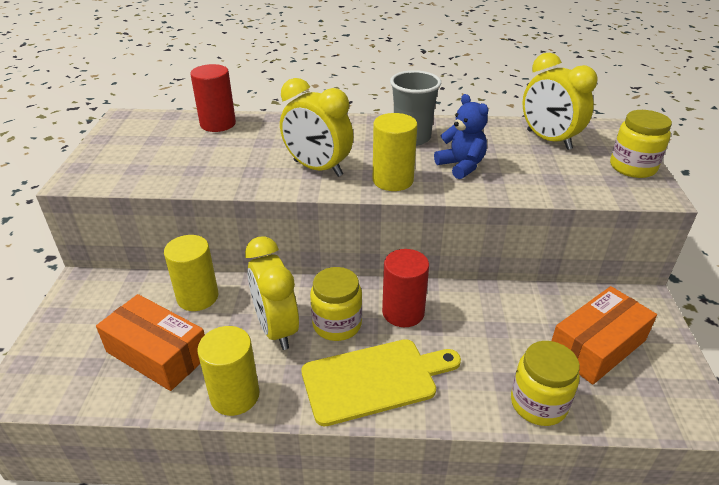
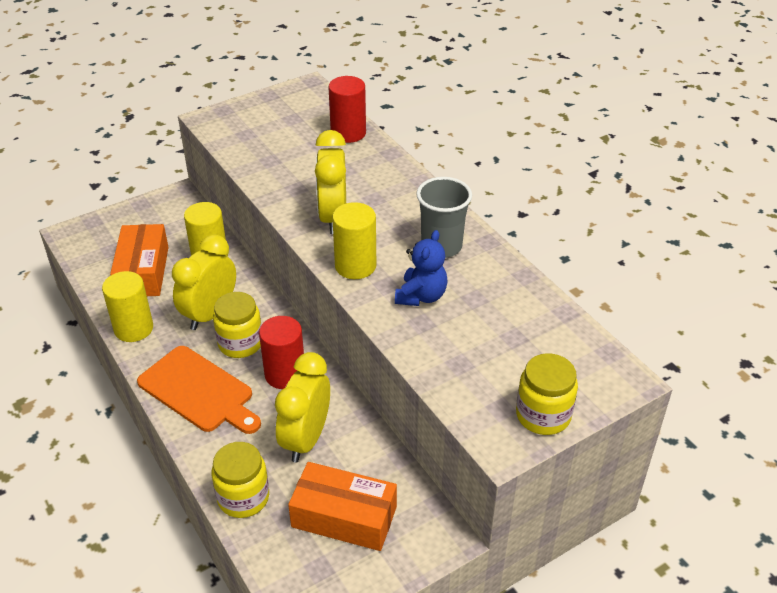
camera: 55 degrees right, 5 degrees up
(374, 379) = (199, 391): yellow cutting board -> orange cutting board
(548, 140) = (538, 336): yellow clock -> yellow clock (306, 439)

